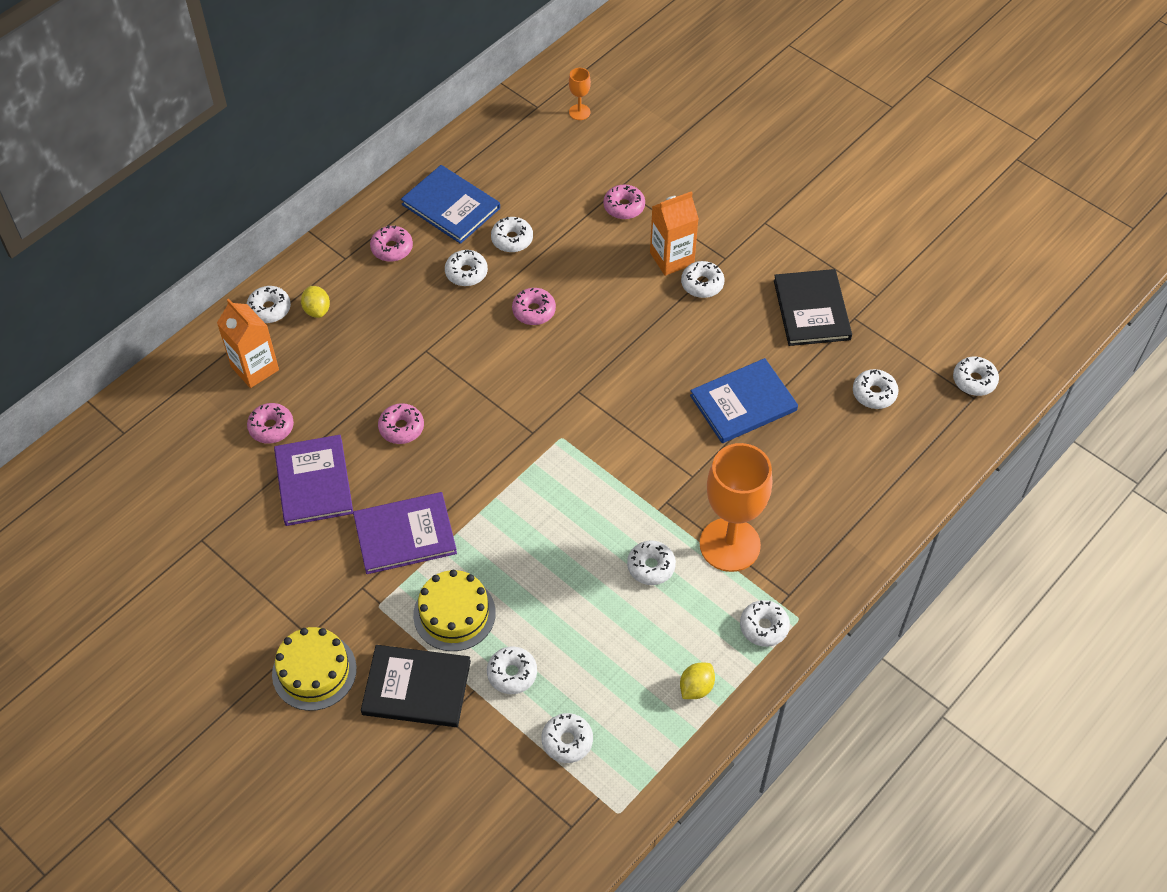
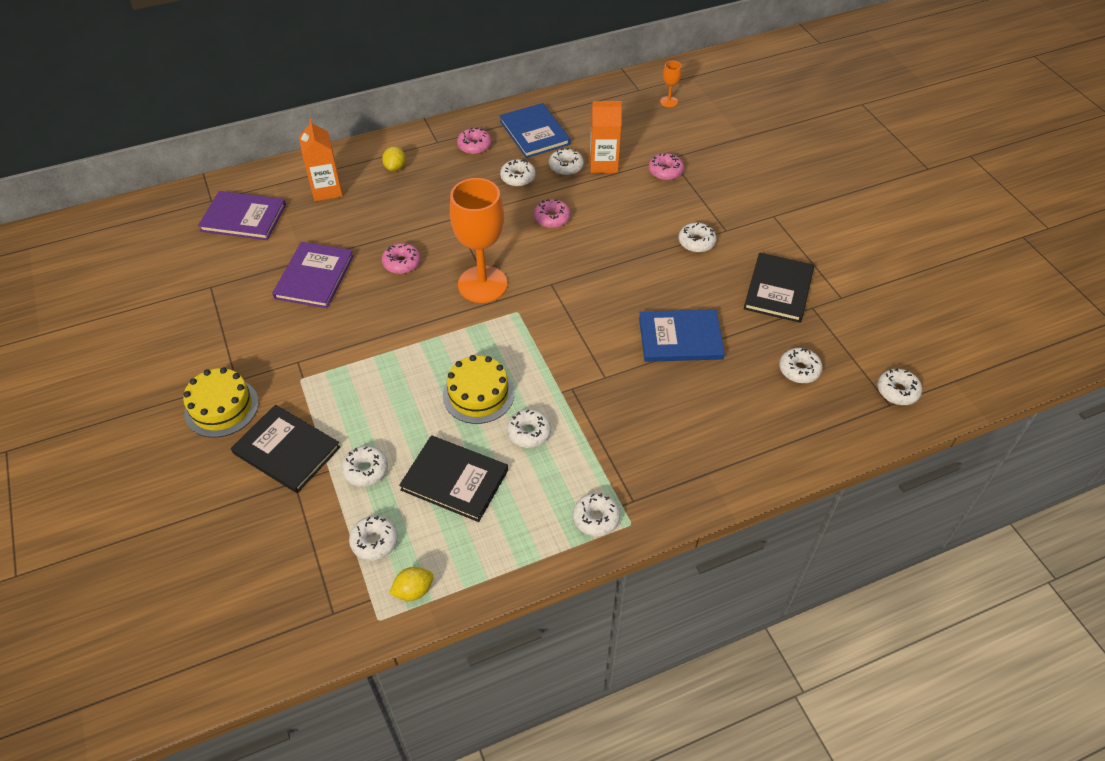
camera: 25 degrees right, 5 degrees down
(269, 309) = (363, 157): white donut -> none
(271, 427) = (311, 231): pink donut -> none
(405, 535) = (354, 337): purple book -> purple book (243, 218)
(454, 614) = (352, 407): yellow cake -> yellow cake (478, 394)
(607, 646) = (454, 480): none -> black book
(672, 258) = (682, 217): orange carton -> orange carton (603, 164)
(696, 687) = (508, 544): yellow lemon -> yellow lemon (413, 590)
(729, 544) = (605, 441): orange goblet -> orange goblet (482, 284)

